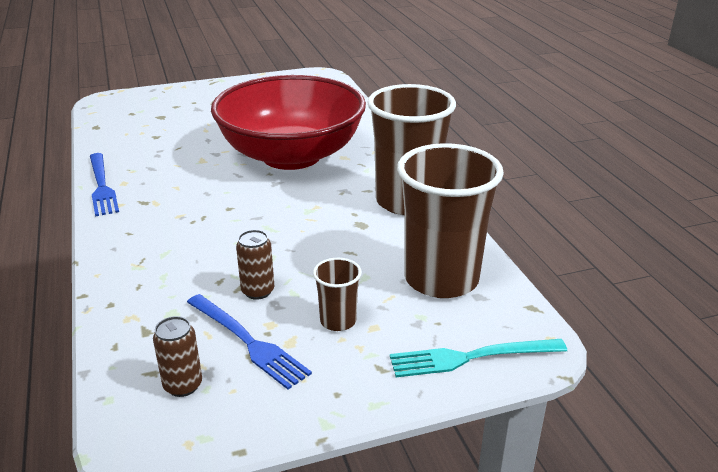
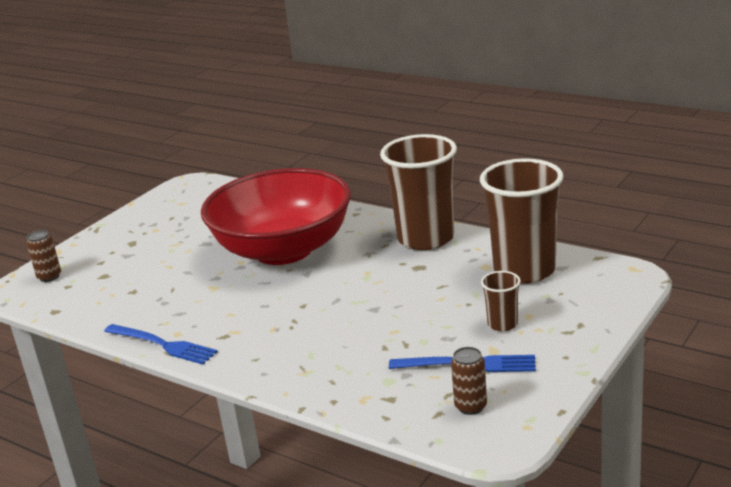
camera: 35 degrees left, 5 degrees down
(258, 291) = (422, 338): brown can -> brown can (49, 277)
(471, 357) = (606, 299): turquoise fork -> none

